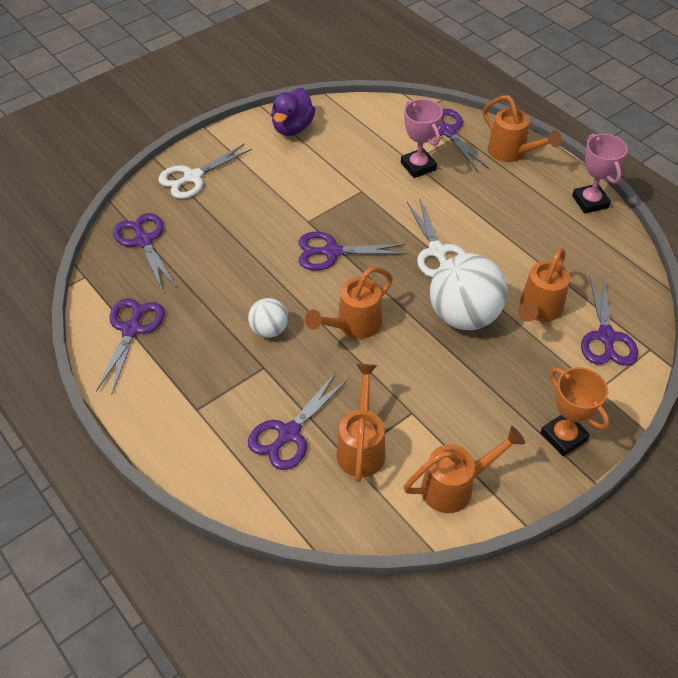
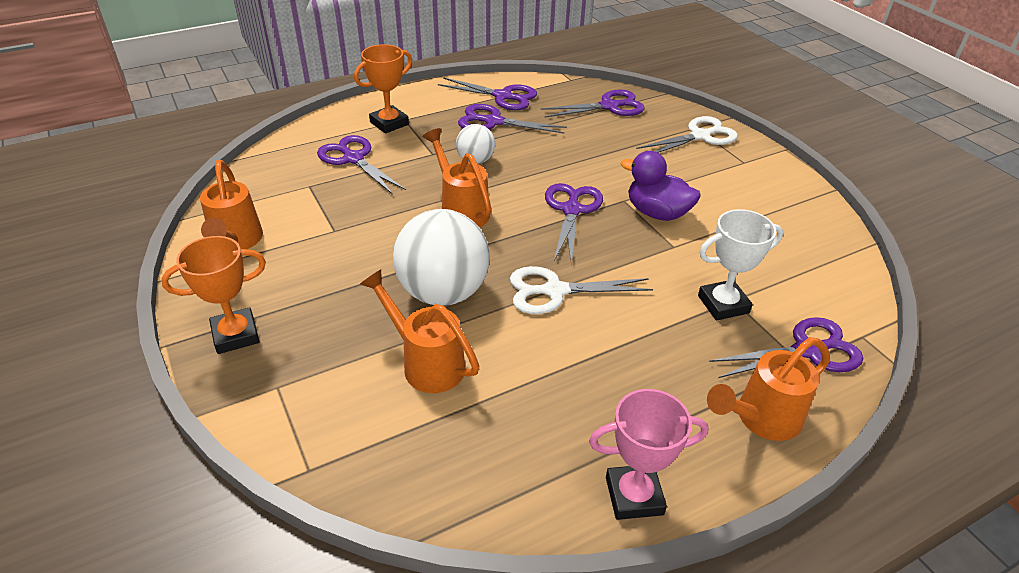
camera: 100 degrees right, 10 degrees down
(192, 177) = (700, 136): white scissors -> white scissors turned 90 degrees clockwise
(208, 421) = (389, 123): none -> orange trophy
(292, 128) = (794, 208): purple duck -> purple duck (657, 213)
(361, 446) = (316, 194): orange watering can -> none
(418, 166) = (723, 304): pink trophy -> white trophy
(606, 337) = (352, 423): purple scissors -> purple scissors (493, 122)

